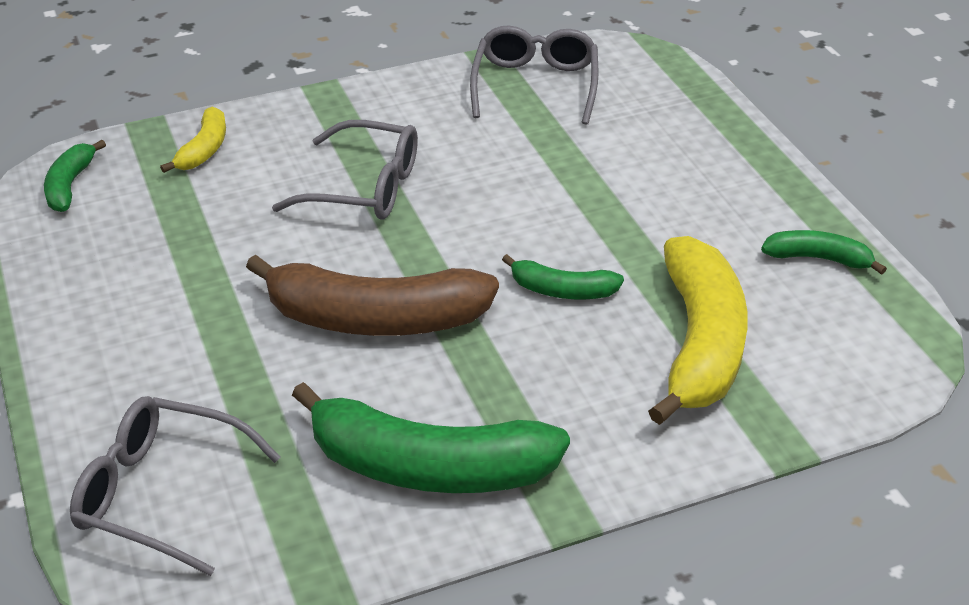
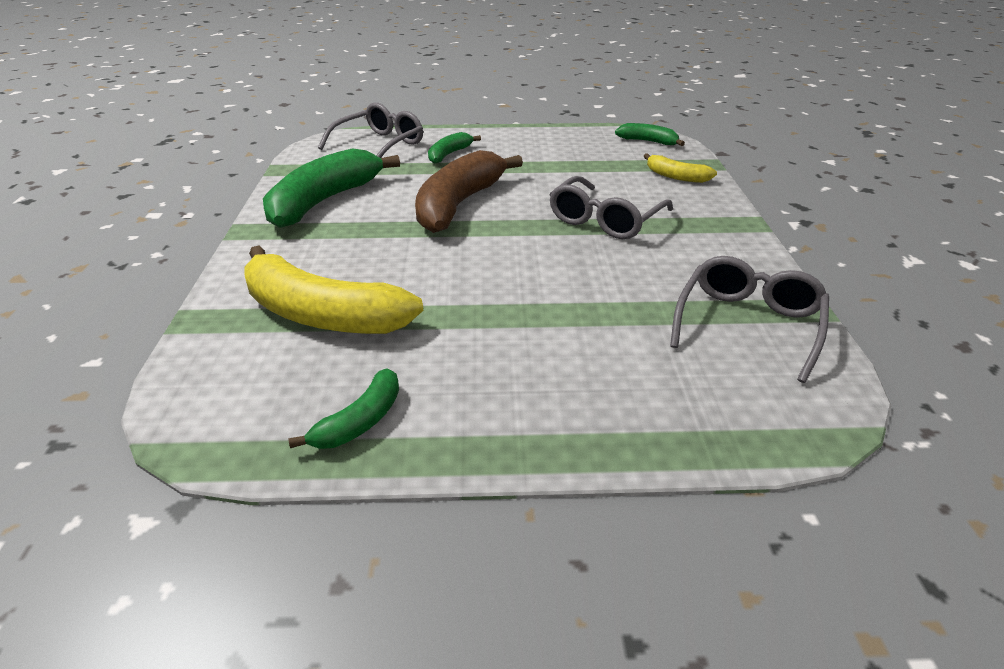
camera: 110 degrees right, 5 degrees down
(535, 85) = (748, 324): grey glasses -> grey glasses turned 90 degrees counterclockwise
(562, 290) = (432, 271): green banana -> green banana (449, 154)

